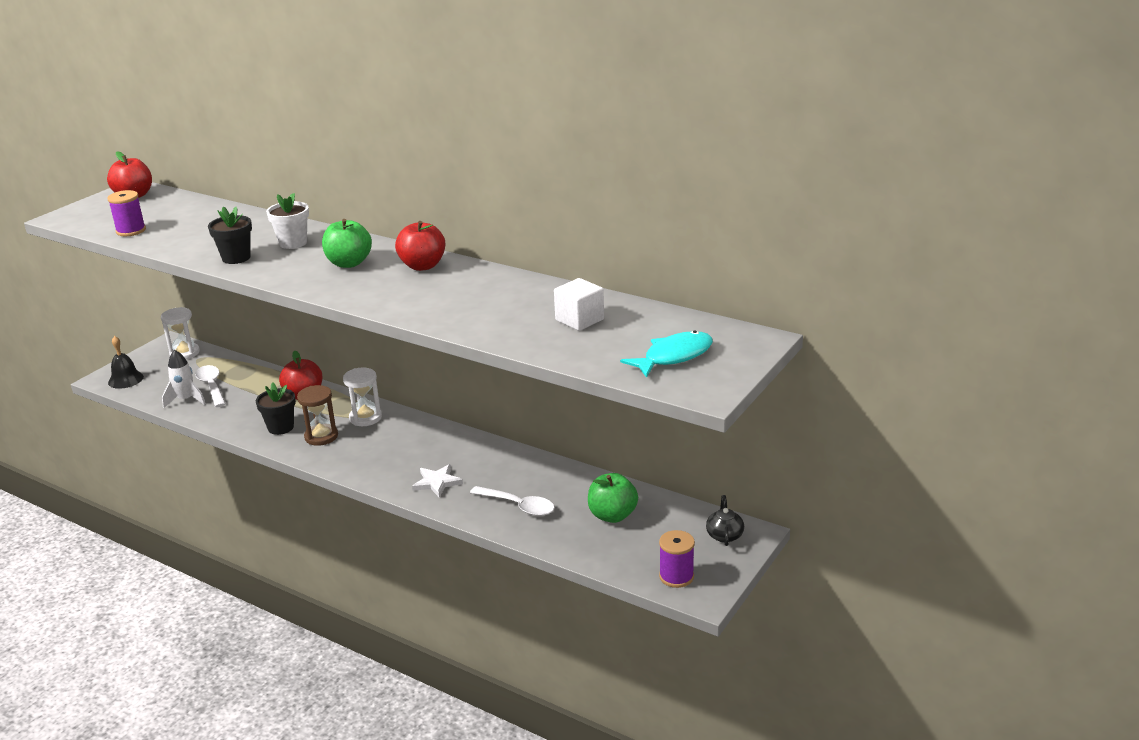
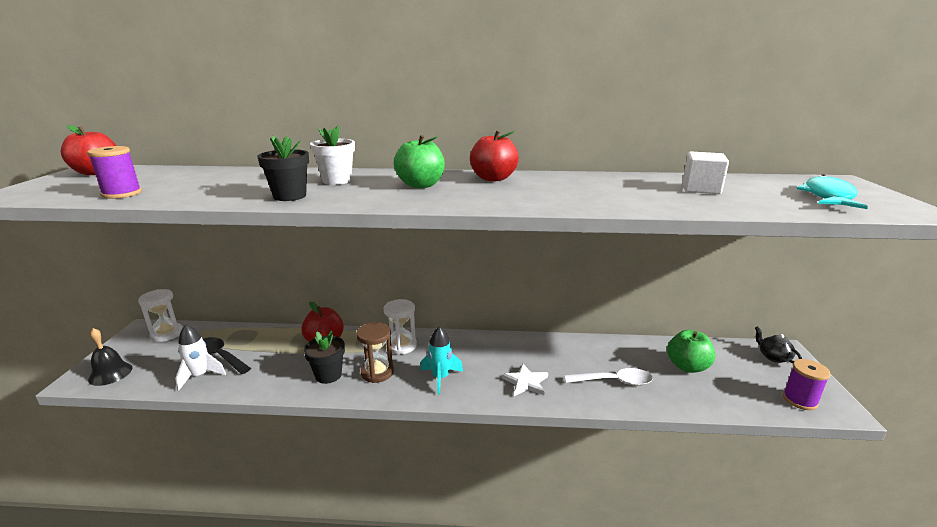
camera: 30 degrees left, 5 degrees down
(212, 386) = (220, 356): white spoon -> black spoon
(368, 457) = (440, 378): none -> turquoise rocket

